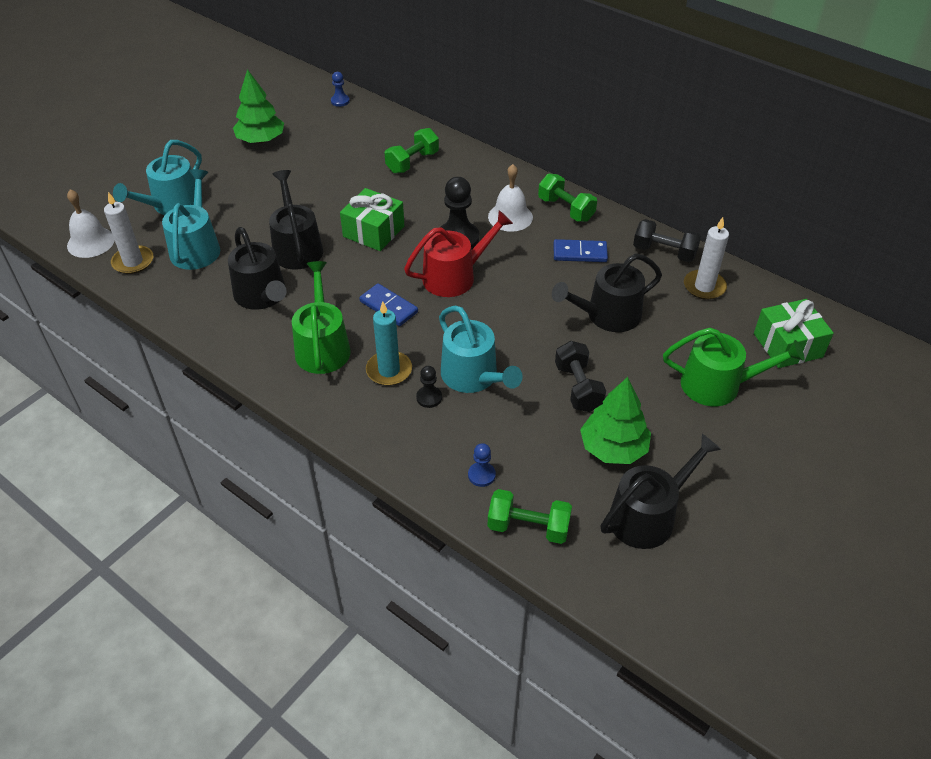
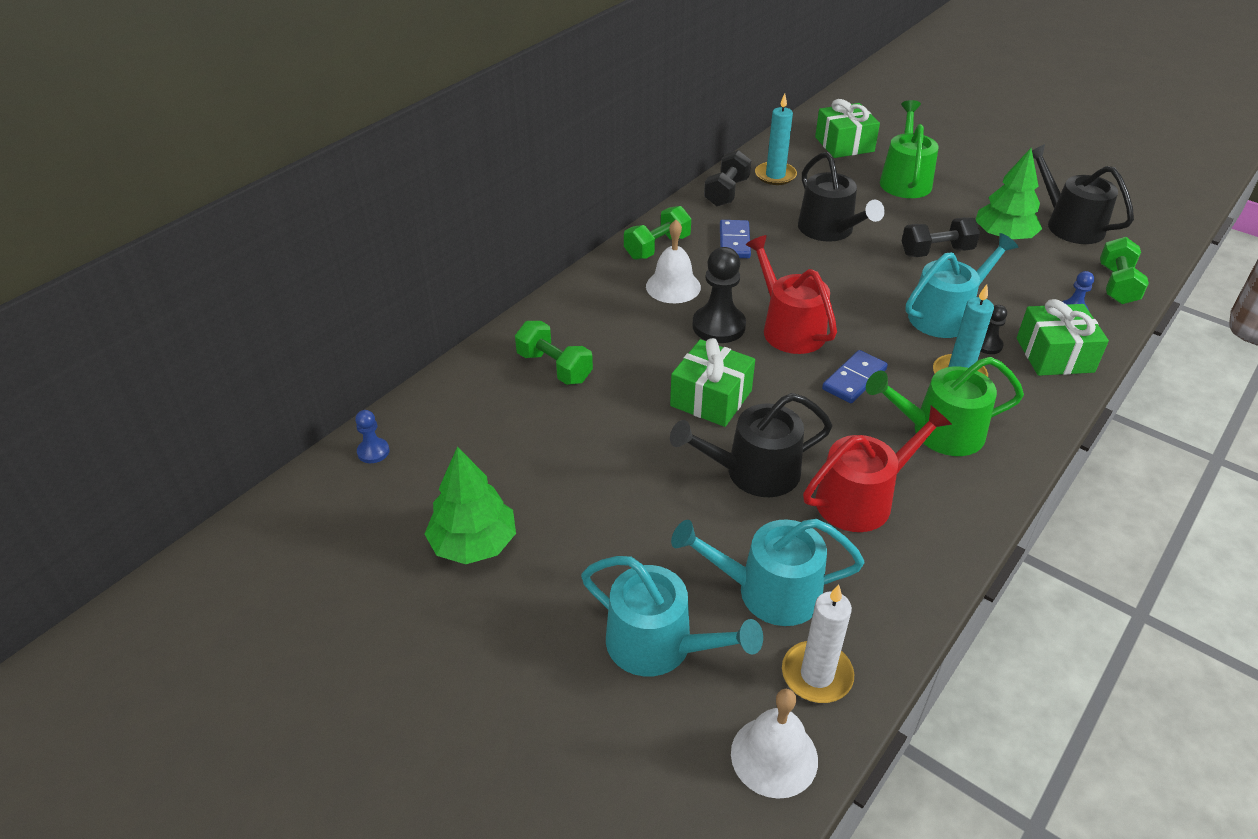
camera: 90 degrees left, 5 degrees down
(262, 296) = (862, 499): black watering can -> red watering can
(412, 443) = (1055, 355): none -> green gift
(704, 287) = (775, 175): white candle -> turquoise candle

